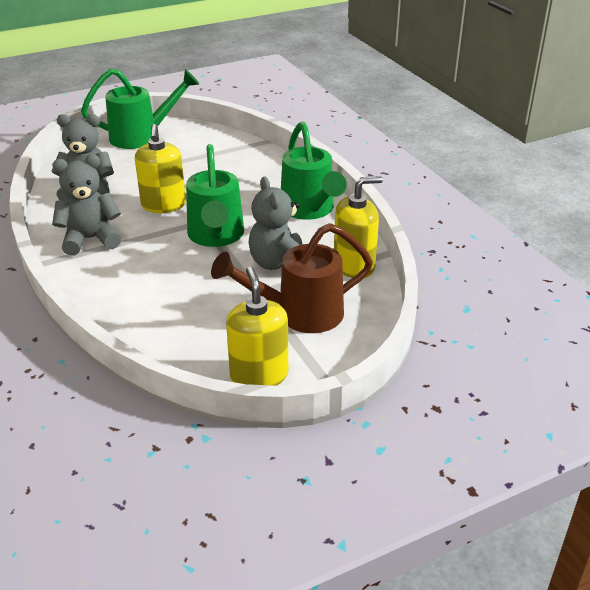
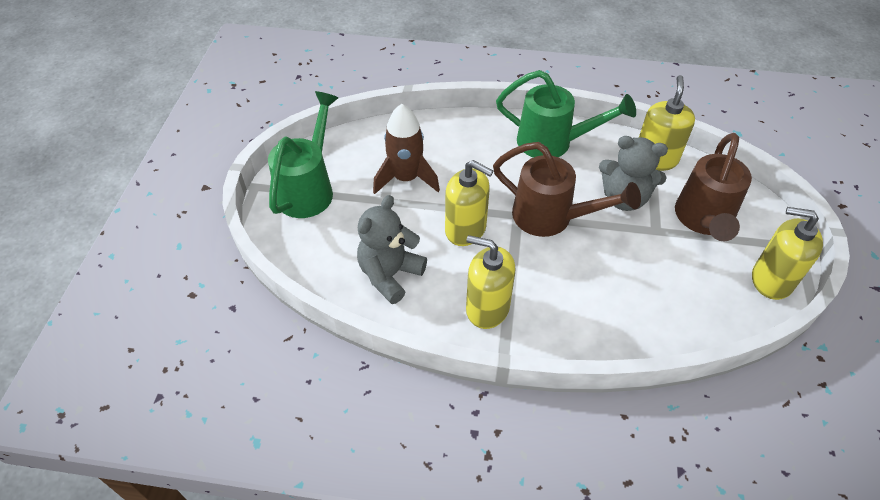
camera: 55 degrees left, 15 degrees up
(90, 239) = (487, 308): grey teddy bear -> yellow soap dispenser
(192, 165) = (406, 178): none -> brown rocket
(216, 236) = (551, 218): green watering can -> brown watering can

